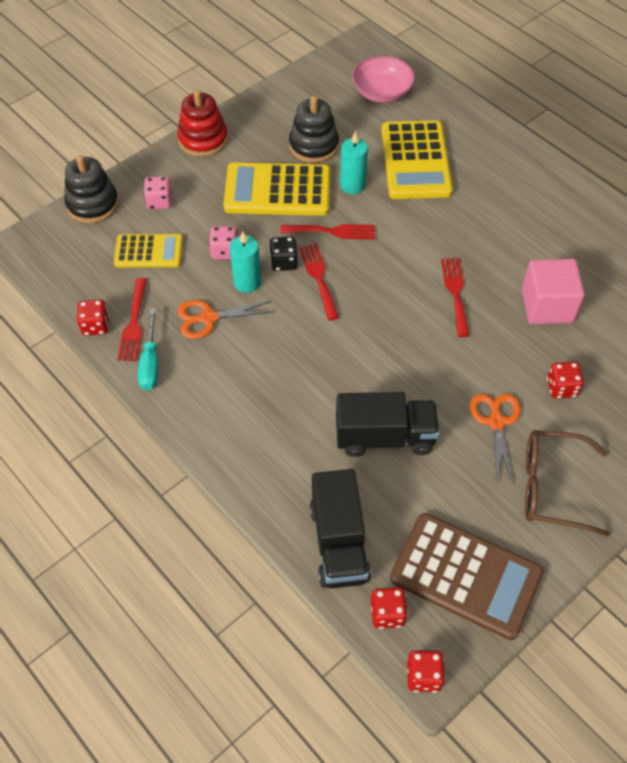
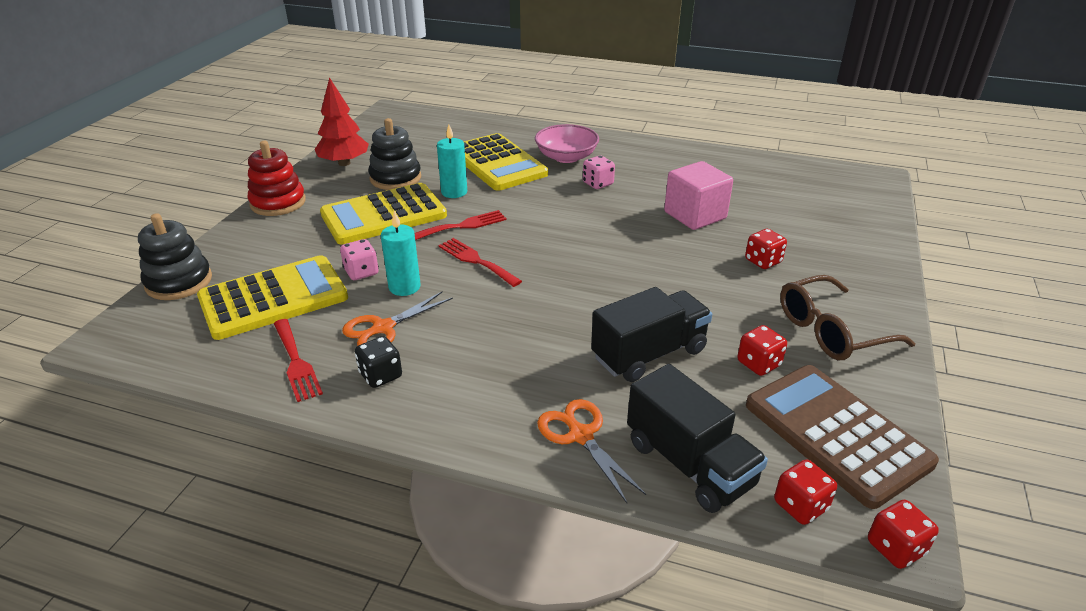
camera: 30 degrees left, 20 degrees down
(95, 326) = (247, 381): red dice -> red dice (758, 364)
(149, 251) = (273, 298): yellow calculator -> yellow calculator, size x1.66
(150, 363) = (341, 389): turquoise screwdriver -> none
(159, 202) = (260, 258): pink dice -> pink dice (598, 184)
(282, 107) = (344, 163): none -> red tree
(283, 262) = (431, 261): black dice -> black dice (381, 375)
(382, 92) = (431, 133): pink bowl -> pink bowl (566, 157)
(455, 293) = (612, 231): red fork -> none
(465, 576) = (836, 433): brown calculator -> brown calculator turned 120 degrees counterclockwise
(496, 422) = (736, 304): orange scissors -> orange scissors (580, 435)

